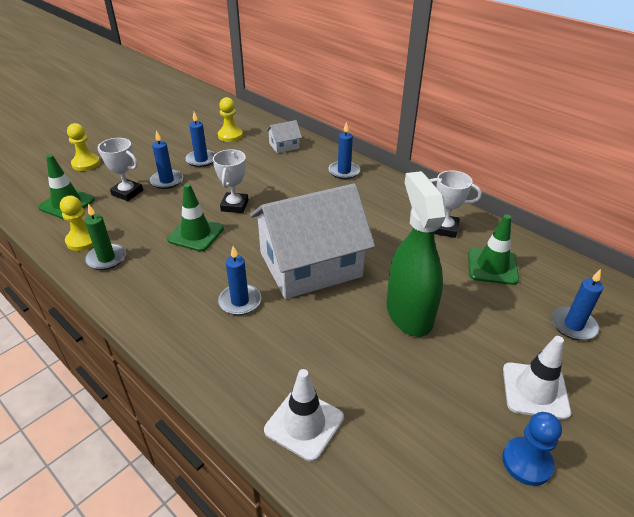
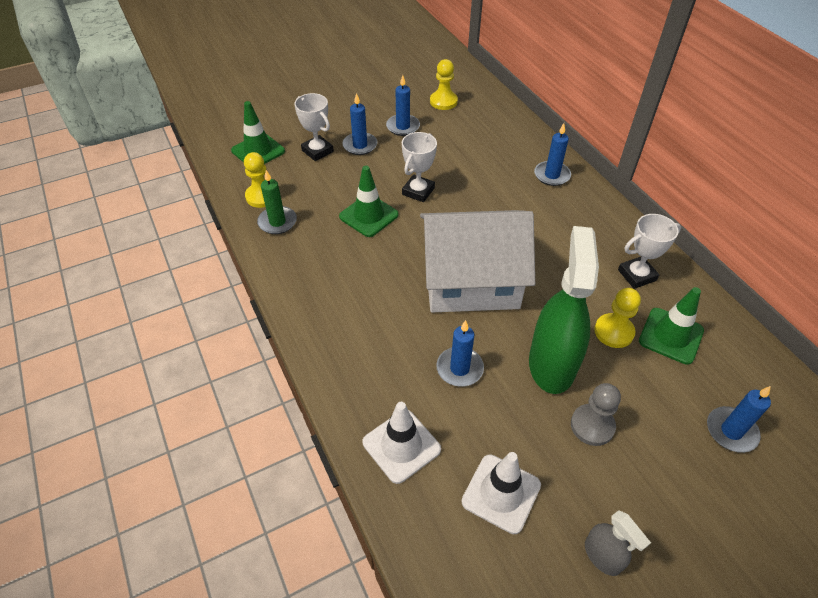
camera: 20 degrees right, 10 degrees up
(86, 163) = (288, 107): yellow pawn -> yellow pawn (614, 332)
(240, 301) = (386, 302): blue candle -> blue candle (459, 368)
(284, 146) = (497, 127): white house -> none
(444, 228) = (637, 275): white trophy -> white trophy turned 60 degrees counterclockwise
(465, 353) = (592, 426): none -> grey pawn
(527, 462) = (602, 556): blue pawn -> grey spray bottle
(535, 390) = (648, 488): white traffic cone -> white traffic cone (501, 493)

